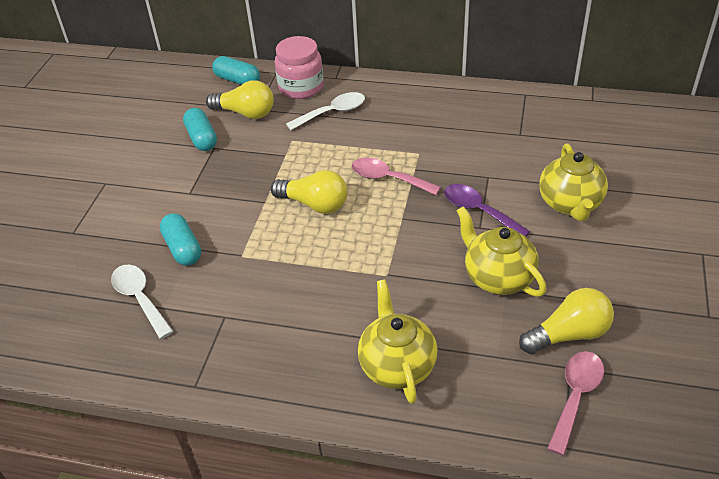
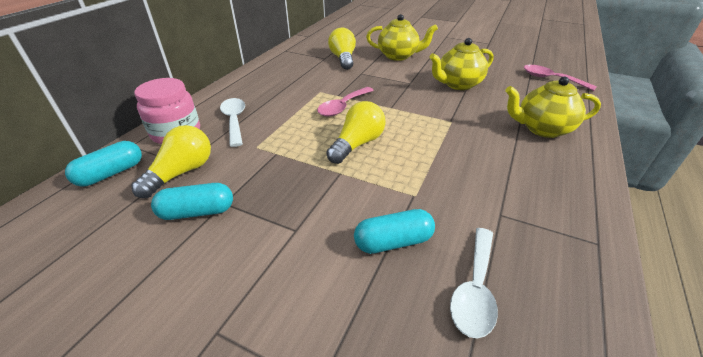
camera: 80 degrees left, 5 degrees down
(140, 298) = (474, 289): white spoon -> white spoon turned 45 degrees counterclockwise
(478, 211) = (394, 81): purple spoon -> none
(569, 334) = (505, 73): yellow light bulb -> yellow light bulb (343, 59)

